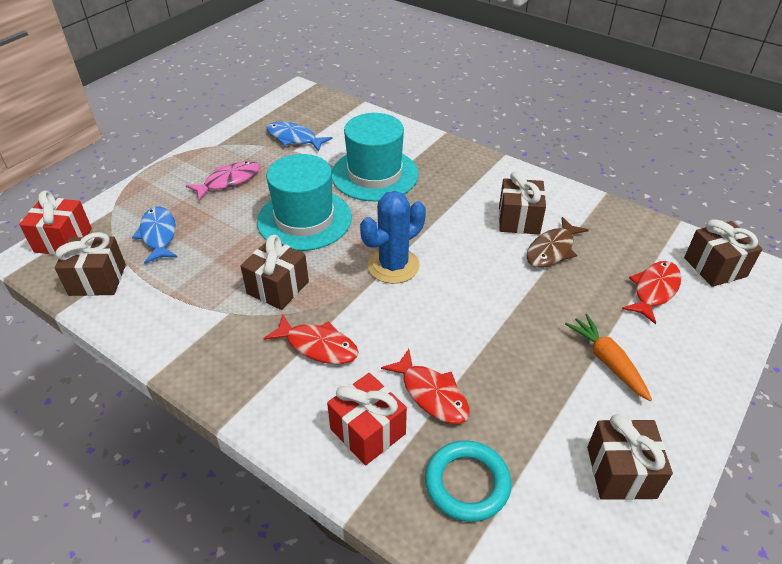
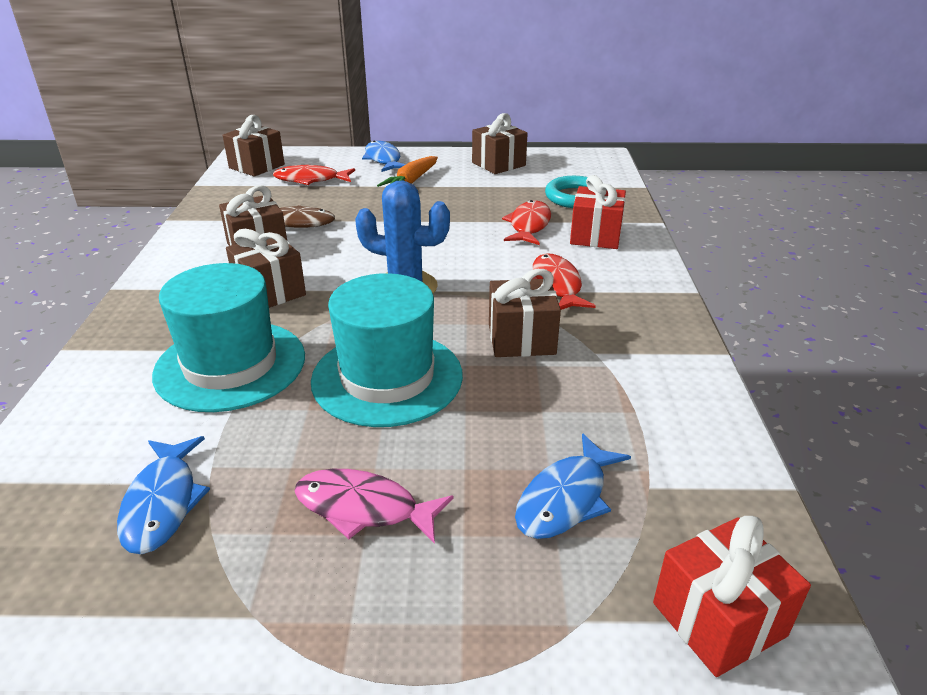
camera: 125 degrees left, 10 degrees down
(98, 280) = (708, 494): brown gift -> brown gift (270, 292)
(693, 368) = (383, 159): none -> blue fish

